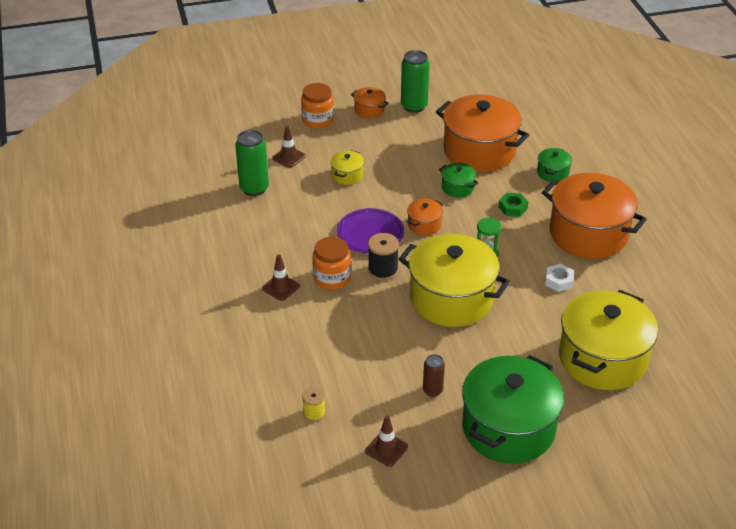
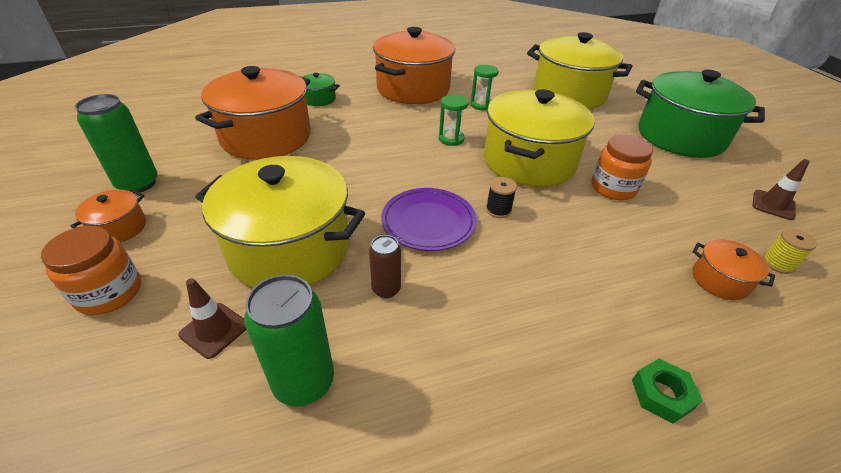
camera: 95 degrees left, 0 degrees up
(281, 287) = (569, 315): brown traffic cone -> none
(332, 278) = (527, 257): orange jar -> orange jar (613, 188)
(347, 175) = (289, 248): yellow pot -> yellow pot, size x2.32
(383, 270) = (498, 210): black spool -> black spool, size x0.65
(424, 224) = (405, 178): orange pot -> orange pot (720, 280)
(432, 390) = (669, 175): brown can -> brown can (386, 289)
(457, 188) = (335, 153): green pot -> none
(512, 208) = (374, 122): green nut -> green nut (661, 394)
(559, 281) = (481, 105): white nut -> green hourglass

